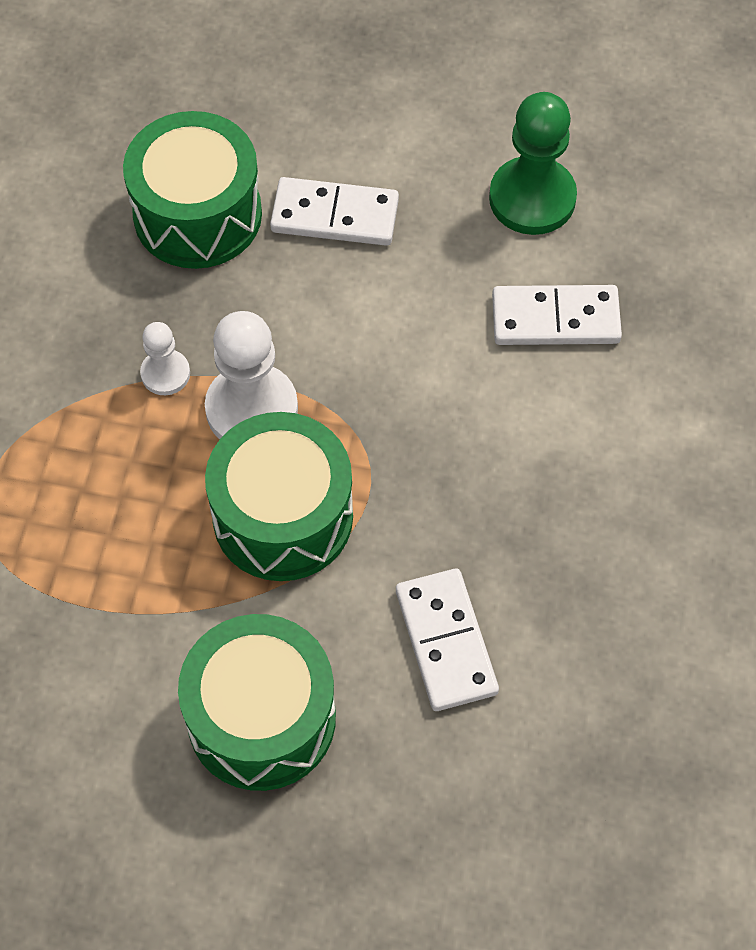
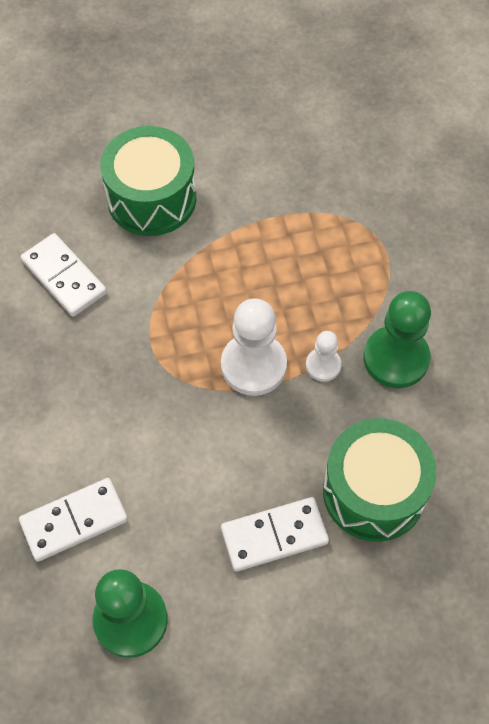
camera: 155 degrees right, 0 degrees up
(71, 345) = (396, 358): none -> green pawn
(283, 516) = (197, 308): green drum -> none

